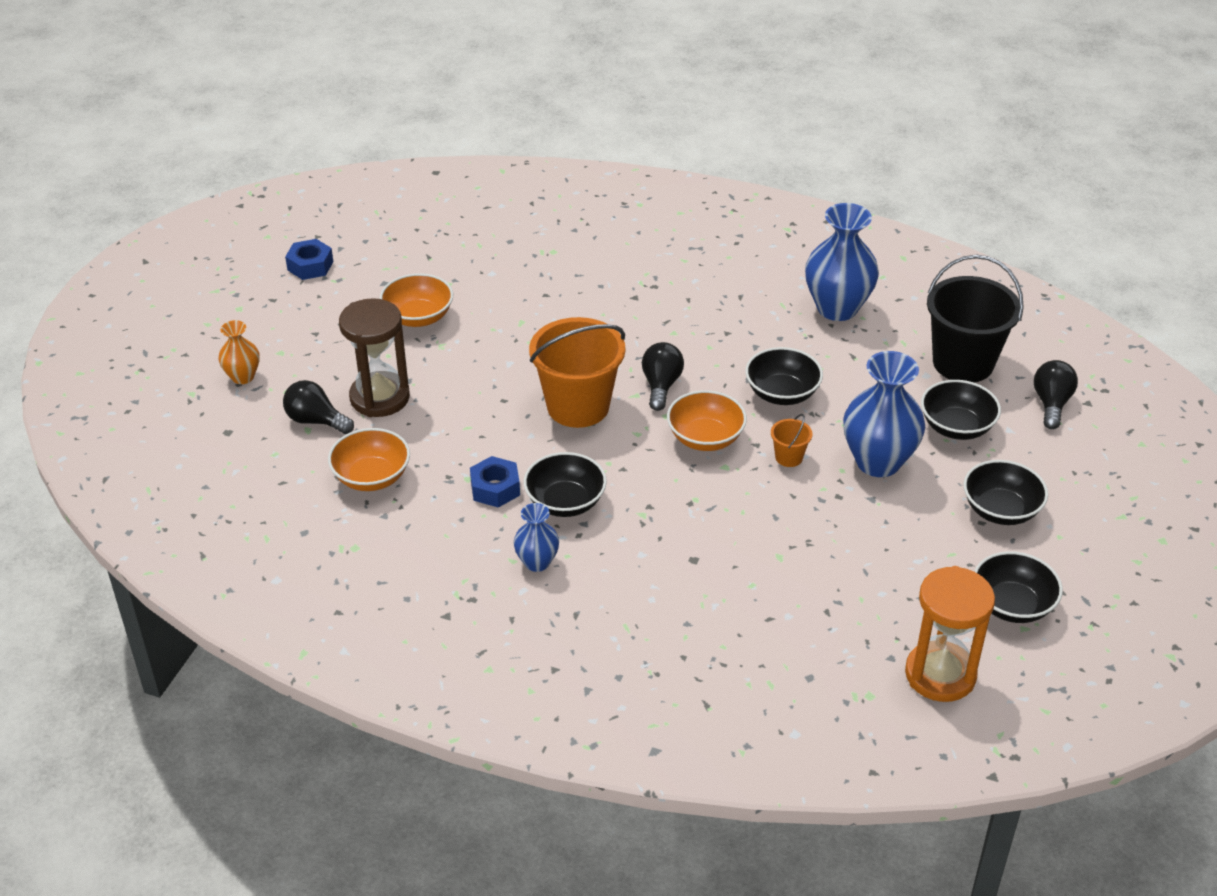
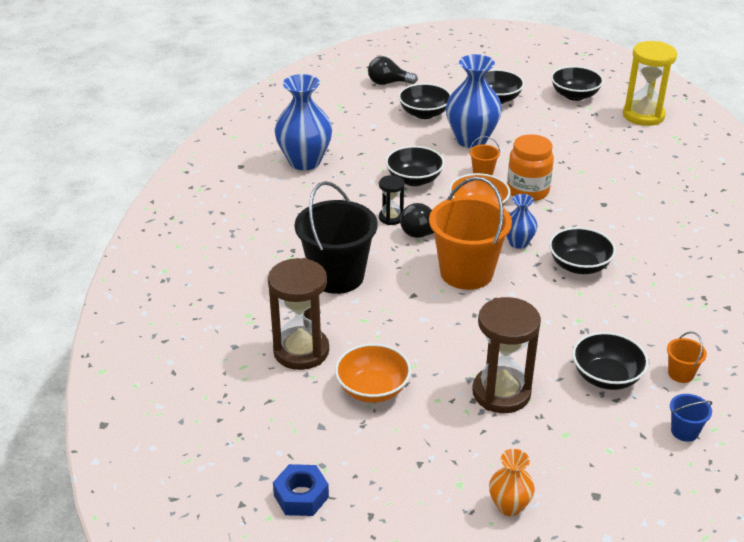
camera: 100 degrees left, 5 degrees down
(273, 514) = (684, 431): none -> blue bucket
(316, 421) = (551, 431): black light bulb -> none
(353, 536) = (681, 374): none -> orange bucket
(372, 477) = (606, 377): orange bowl -> black bowl
(488, 279) = (301, 351): none -> brown hourglass
(495, 488) = (583, 303): blue nut -> none
(537, 562) = (648, 271): blue vase -> blue vase (518, 243)
(700, 363) = (391, 218): none -> black hourglass
(737, 491) = (527, 191): none -> orange jar
(940, 675) = (643, 115): orange hourglass -> yellow hourglass
(963, 363) = (356, 112): black bucket -> black bucket (337, 276)

